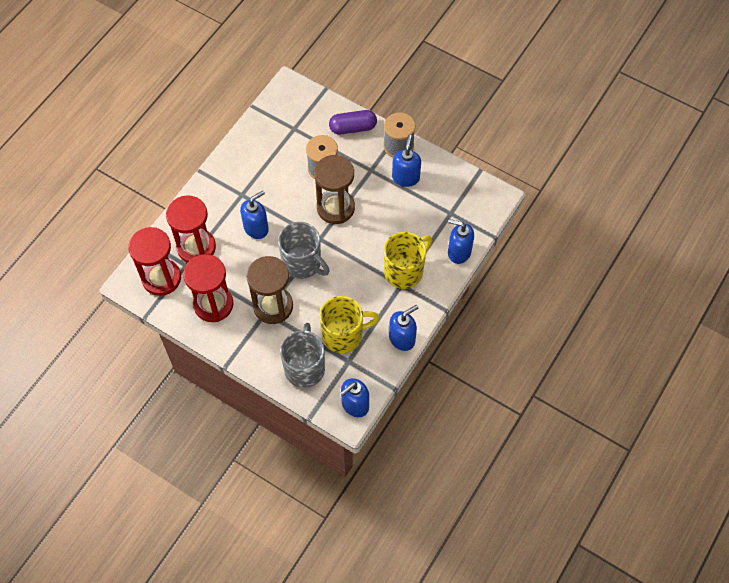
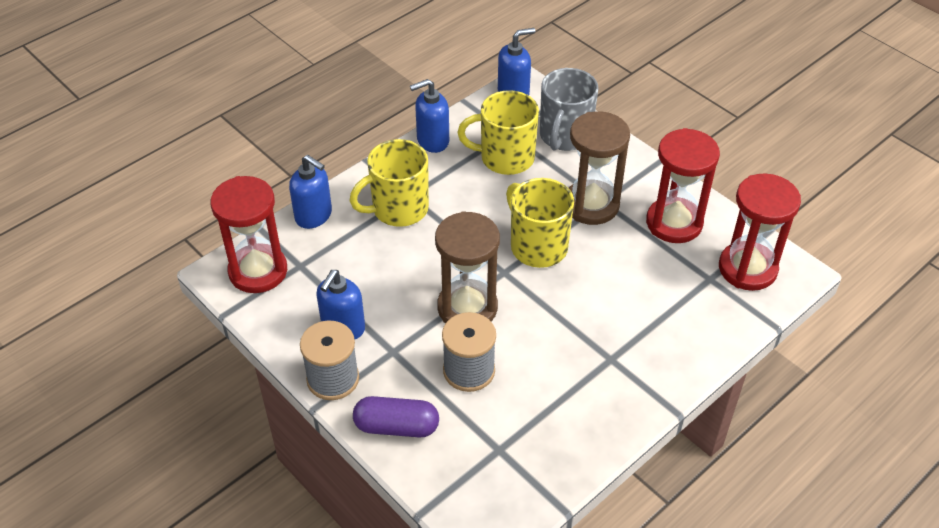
camera: 165 degrees left, 15 degrees down
(196, 247) = (692, 298): red hourglass -> red hourglass (258, 271)
(256, 228) = (596, 305): blue soap dispenser -> none
(302, 263) = (537, 246): grey mug -> yellow mug

